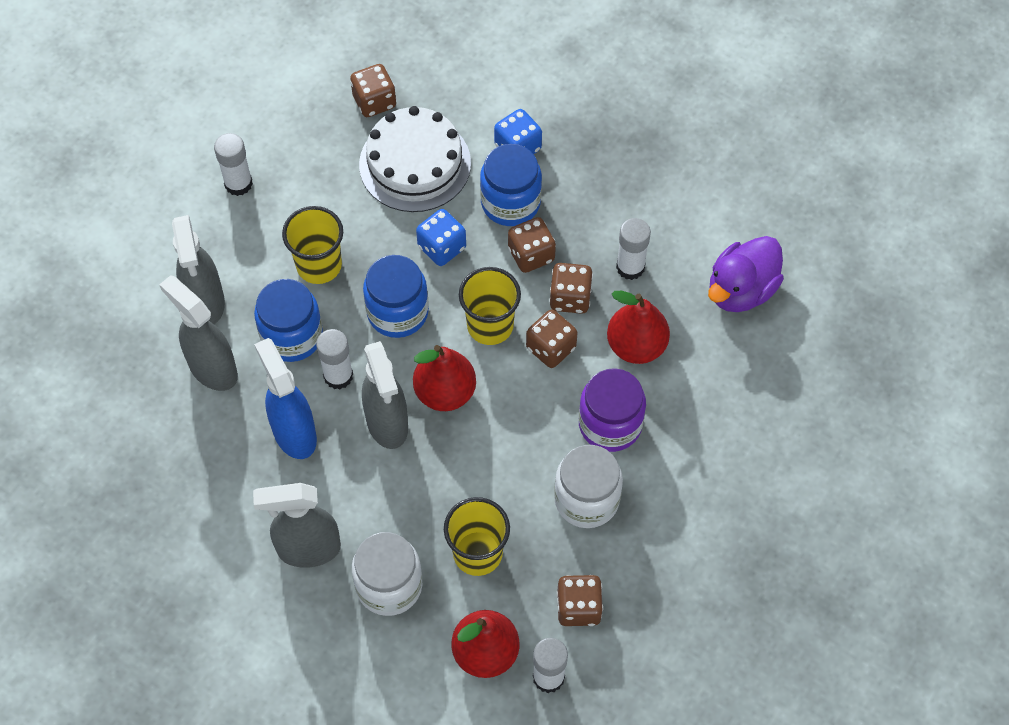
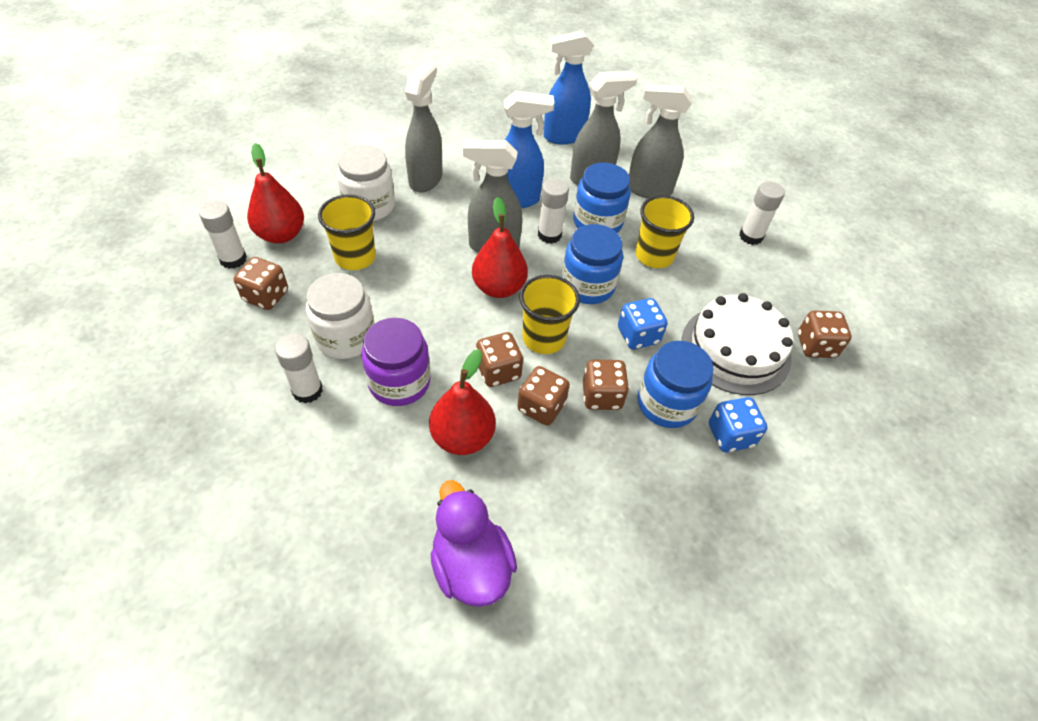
camera: 110 degrees right, 10 degrees down
(141, 430) = (563, 136): none -> blue spray bottle
(630, 267) = (550, 471): white glue stick -> white glue stick (307, 390)

